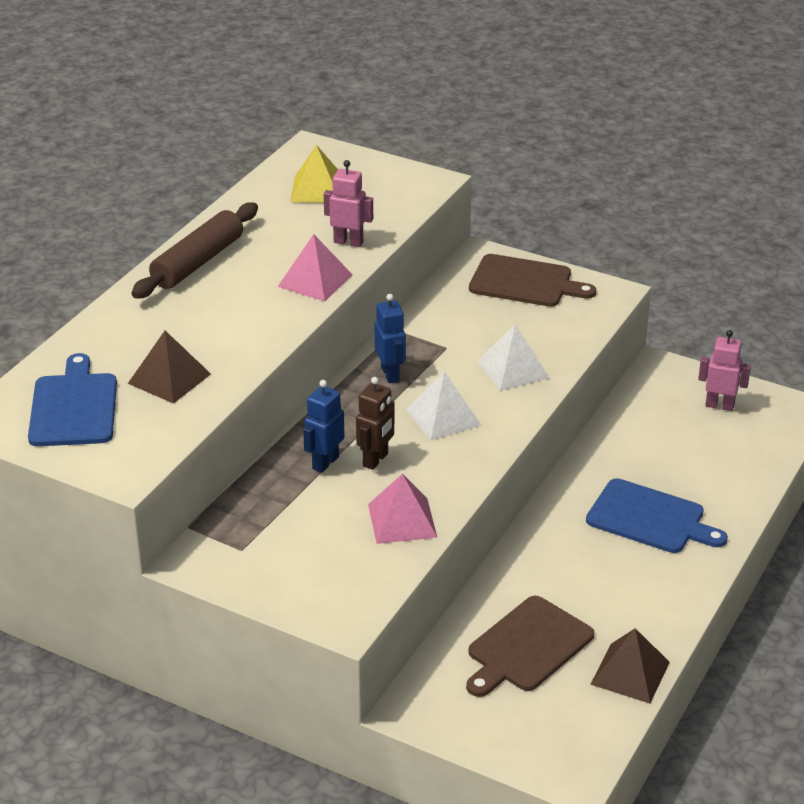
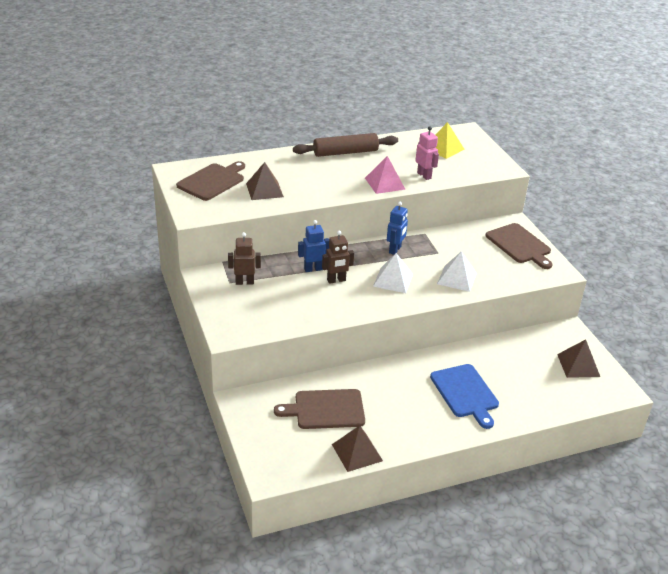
camera: 40 degrees right, 0 degrees up
(74, 407) = (212, 181): blue cutting board -> brown cutting board
(262, 536) = (244, 282): none -> brown robot
(402, 520) = (311, 311): pink pyramid -> none
(719, 405) = (578, 365): pink robot -> brown pyramid

